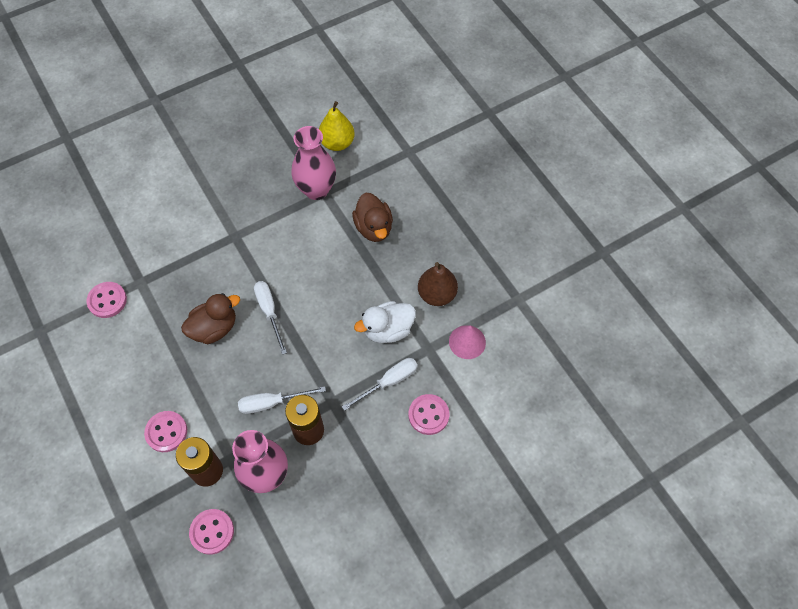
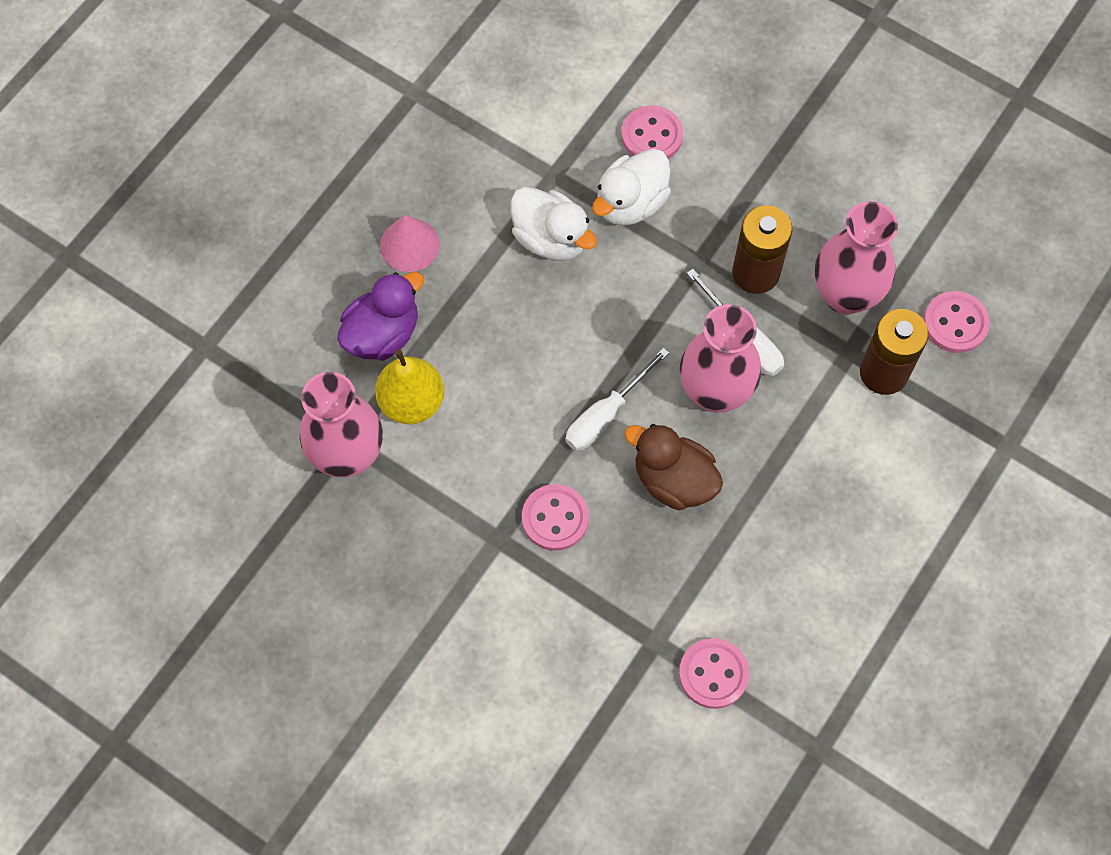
camera: 115 degrees left, 5 degrees up
(166, 432) = (863, 457): pink button -> pink button (555, 518)
(250, 372) = (715, 392): none -> pink vase
(337, 143) = (234, 468): yellow pear -> yellow pear (412, 402)
(374, 228) = (382, 334): brown duck -> purple duck
(389, 382) = (630, 203): white screwdriver -> white duck
(437, 294) = (459, 198): brown pear -> none
(467, 342) = (517, 131): pink cone -> pink cone (409, 245)

